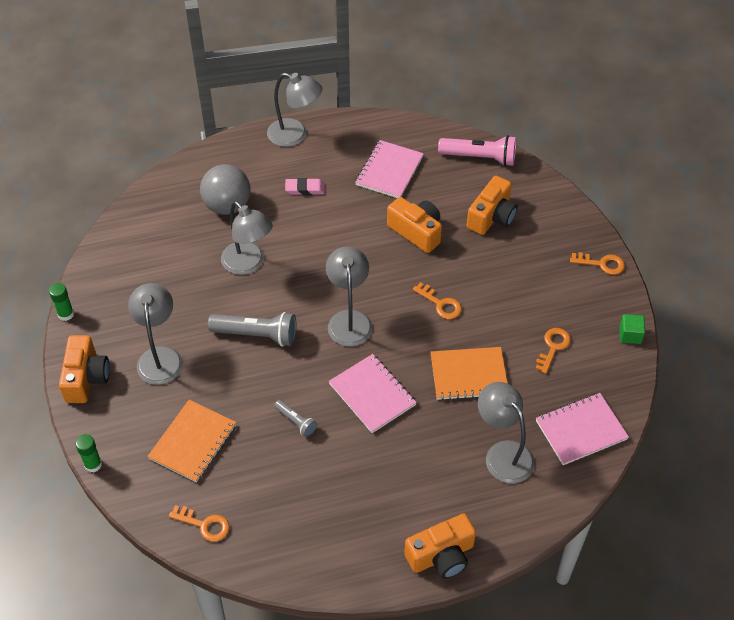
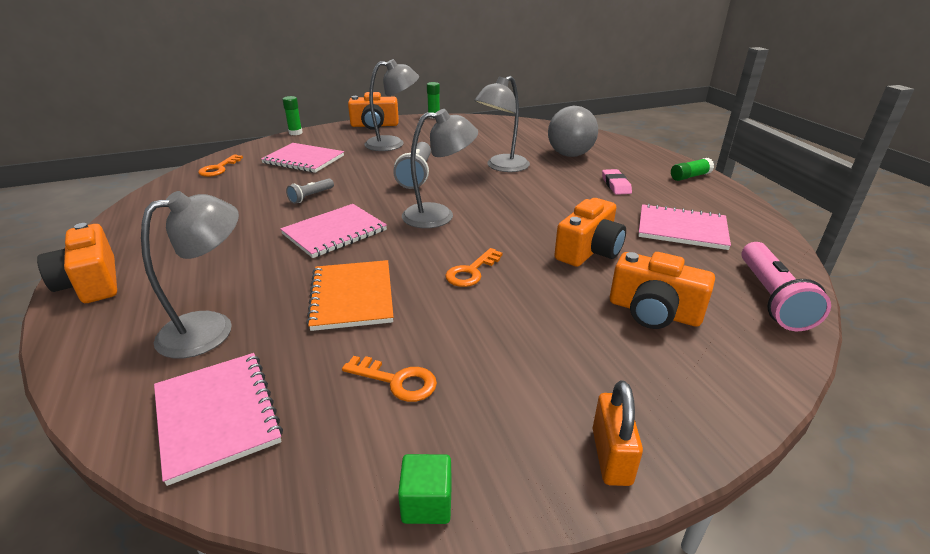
camera: 85 degrees right, 20 degrees down
(193, 442) = (303, 159): orange notebook -> pink notebook
(295, 135) = (690, 176): grey lamp -> green glue stick
(602, 264) = (611, 456): orange key -> orange padlock

